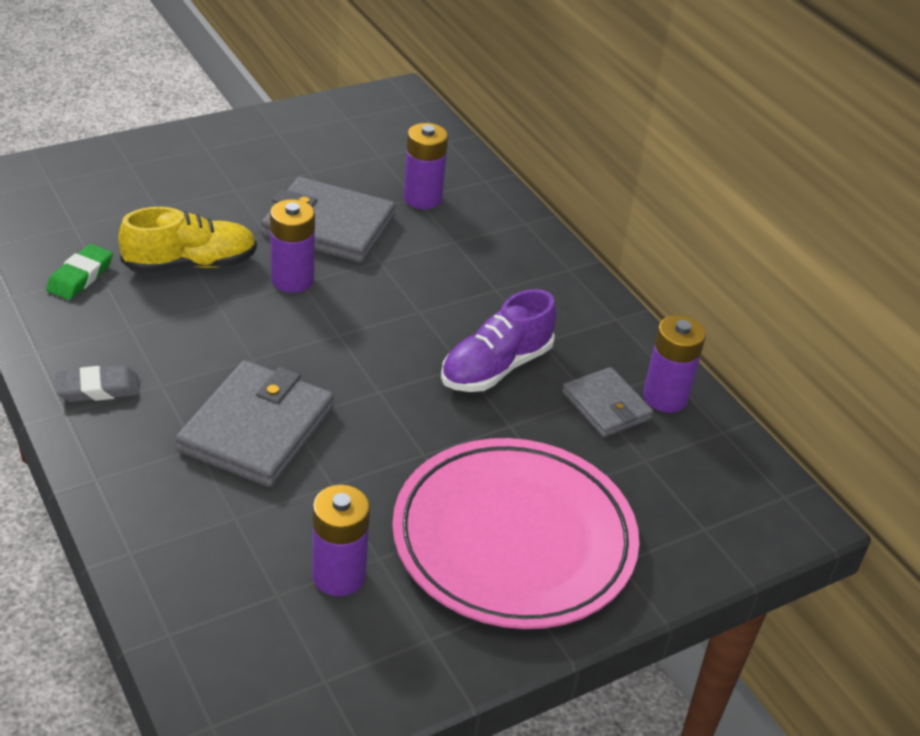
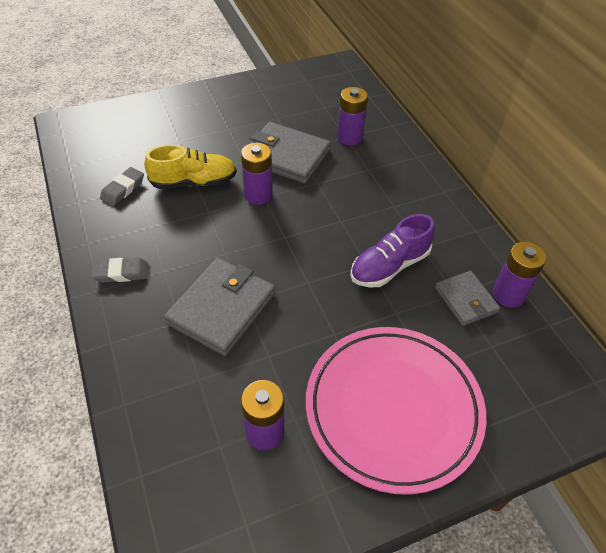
camera: 10 degrees right, 10 degrees up
(80, 276) = (123, 189): green eraser -> grey eraser

